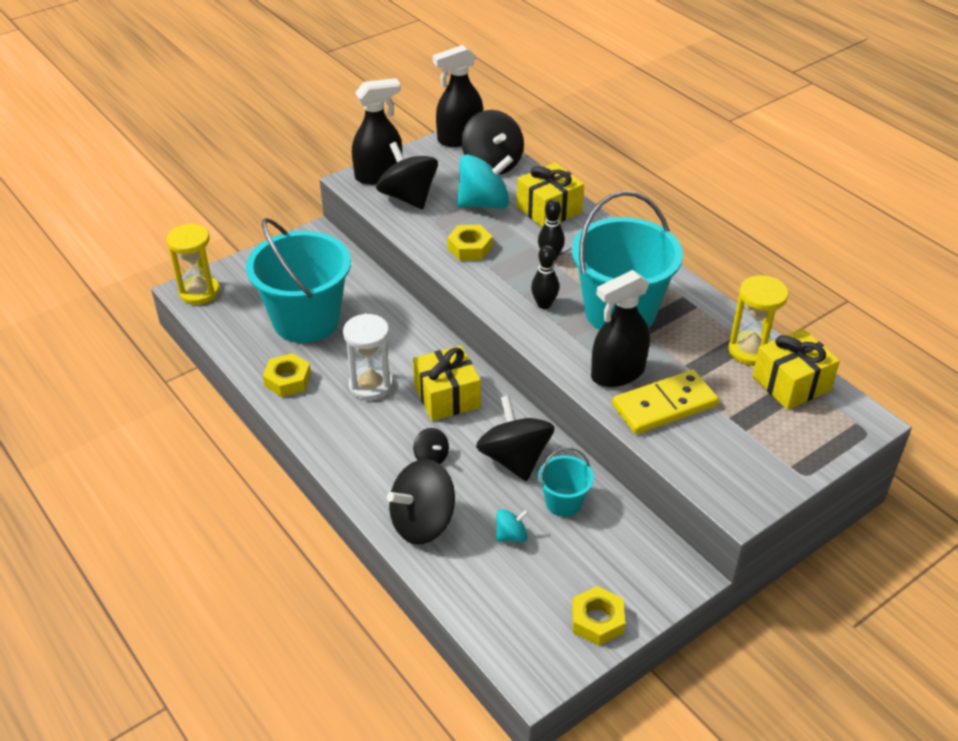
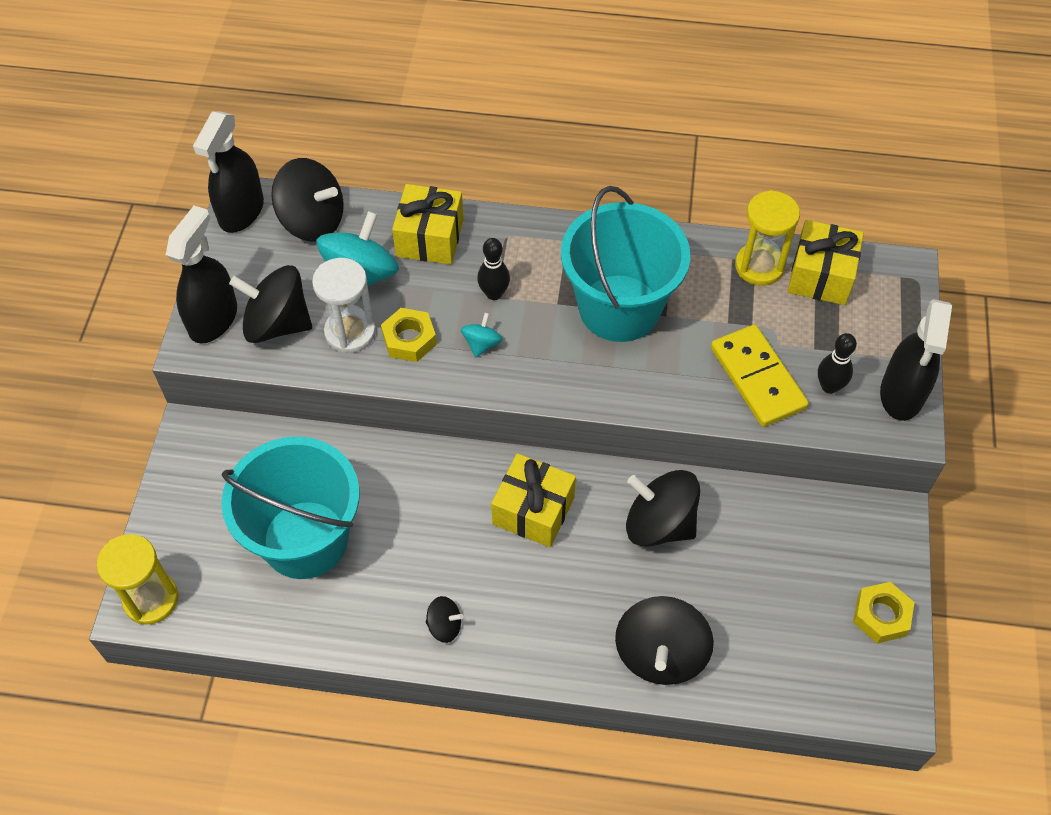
camera: 45 degrees left, 15 degrees up
(287, 380) = (370, 620): yellow nut -> none
(371, 385) = (454, 558): white hourglass -> white hourglass (350, 332)
(431, 457) = (593, 584): black spinning top -> black spinning top (444, 626)
(511, 535) = (739, 600): turquoise spinning top -> turquoise spinning top (481, 344)
(544, 304) = (548, 351): black bowling pin -> black bowling pin (829, 386)
(563, 502) = (742, 531): turquoise bucket -> none
(617, 373) = (688, 375): black spray bottle -> black spray bottle (901, 394)
(664, 405) = (758, 378): yellow domino -> yellow domino turned 45 degrees counterclockwise

